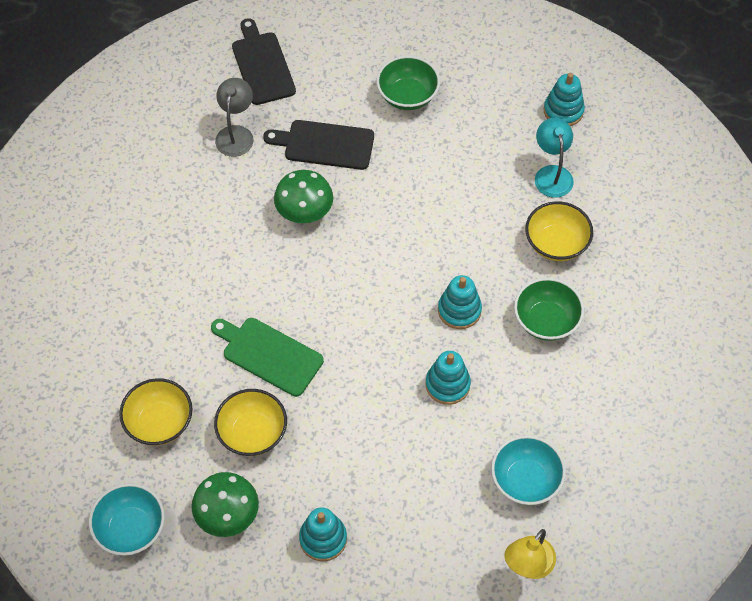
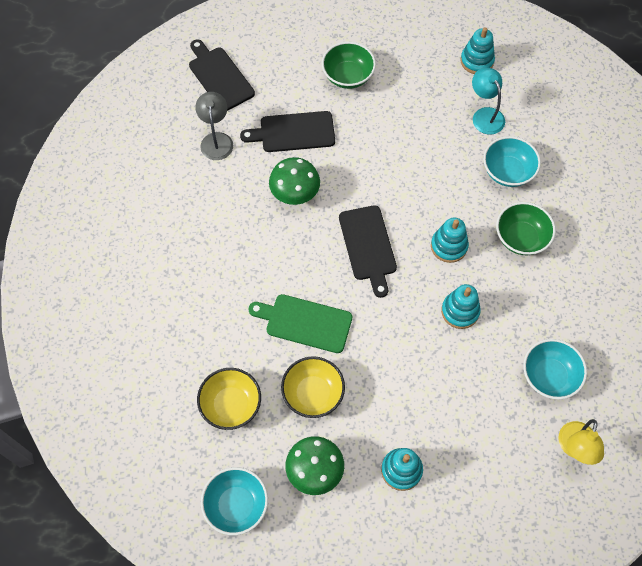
camera: 15 degrees left, 5 degrees up
(367, 289) = (368, 246): none -> black cutting board
(556, 243) = (507, 172): yellow bowl -> turquoise bowl

